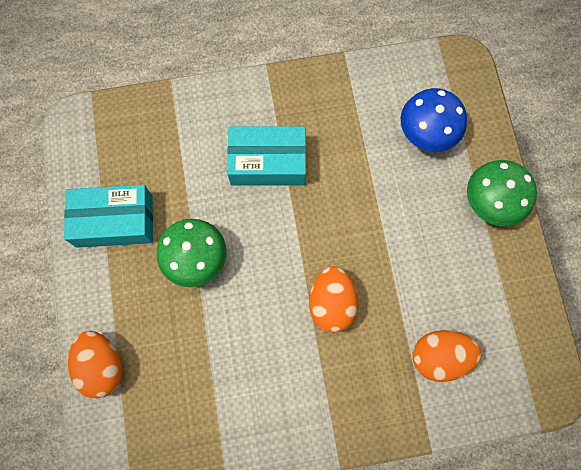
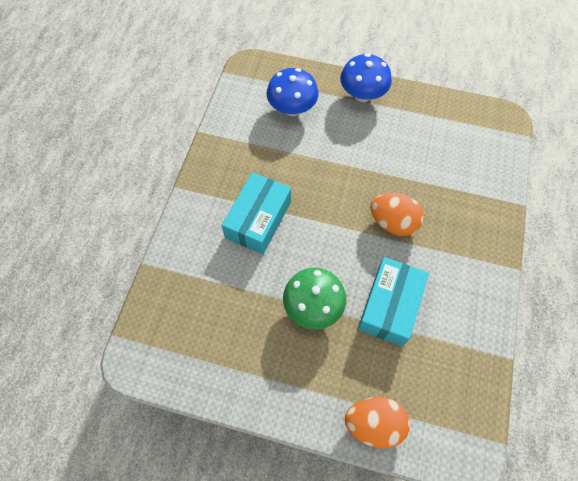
camera: 65 degrees left, 10 degrees down
(114, 221) = (246, 361): turquoise box -> turquoise box (390, 306)
(439, 356) = (460, 171): orange egg -> none
(491, 202) = (362, 95): green mushroom -> blue mushroom

